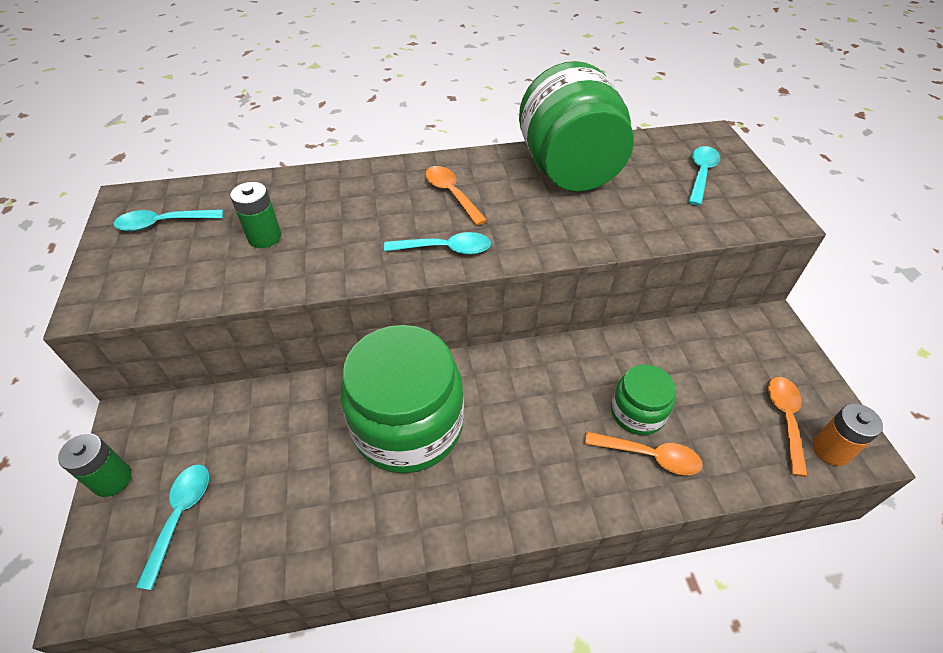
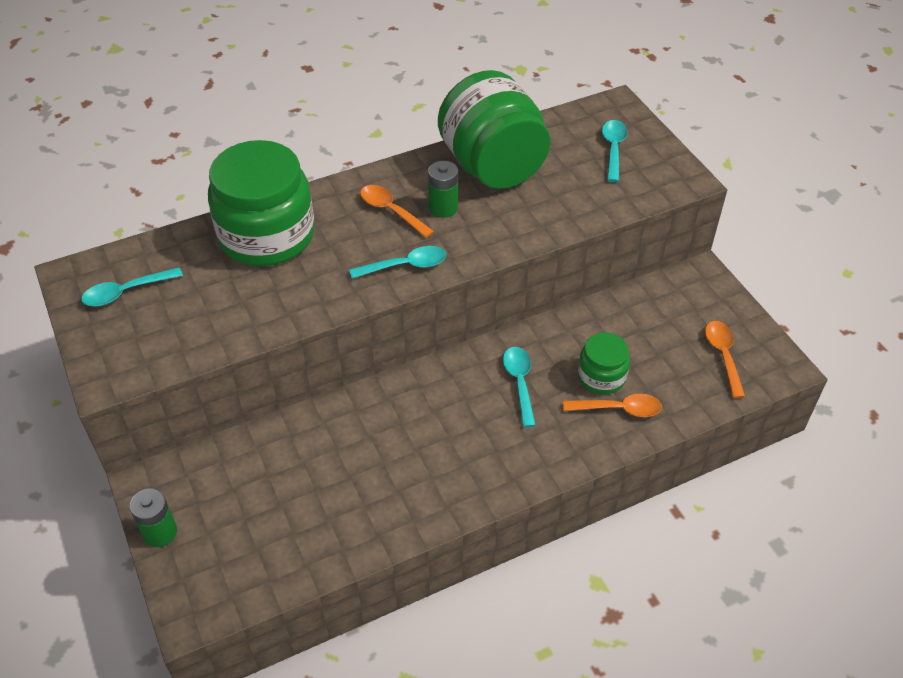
camera: 15 degrees left, 0 degrees up
(180, 516) = (238, 545): turquoise spoon -> turquoise spoon (519, 383)
(264, 237) = (233, 286): green battery -> green battery (443, 208)
(408, 425) = (407, 430): green jar -> green jar (267, 235)
(830, 450) = (761, 372): orange battery -> none

